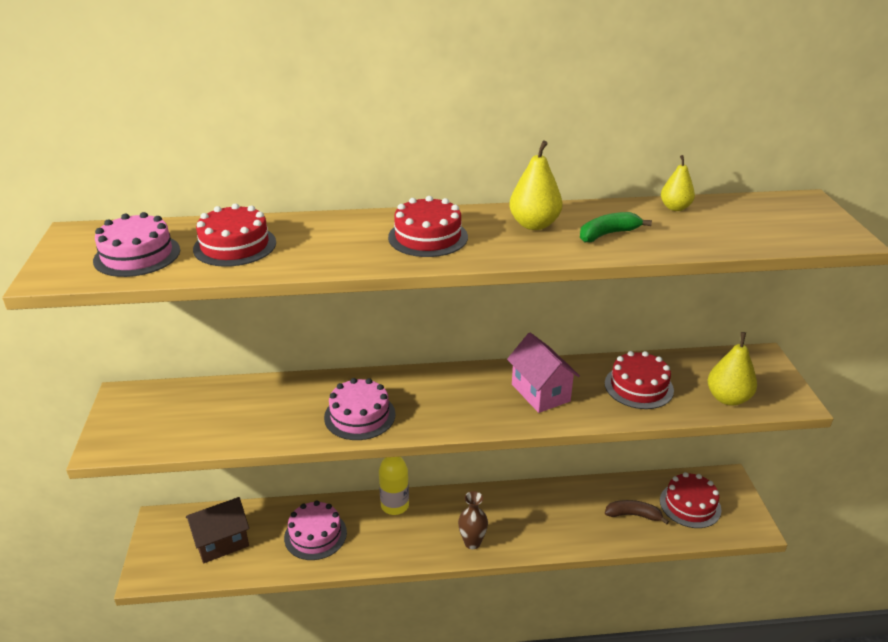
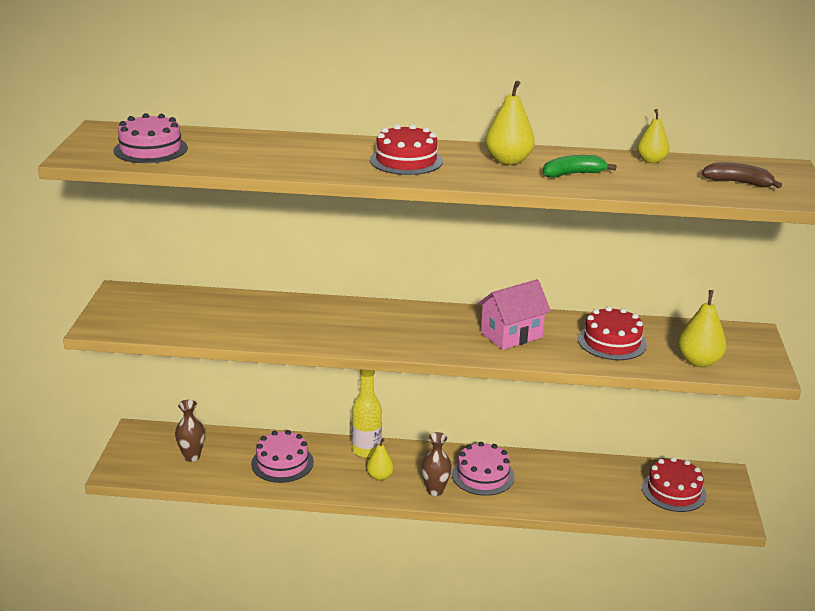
camera: 10 degrees right, 5 degrees down
(222, 542) = (192, 456): brown house -> brown vase
(235, 246) = (234, 150): red cake -> none
(359, 416) = (332, 332): pink cake -> pink cake (483, 475)
(415, 534) = (380, 476): none -> yellow pear
(540, 393) = (511, 335): pink house -> pink house turned 75 degrees clockwise
(633, 515) = (609, 491): brown banana -> brown banana (738, 182)

